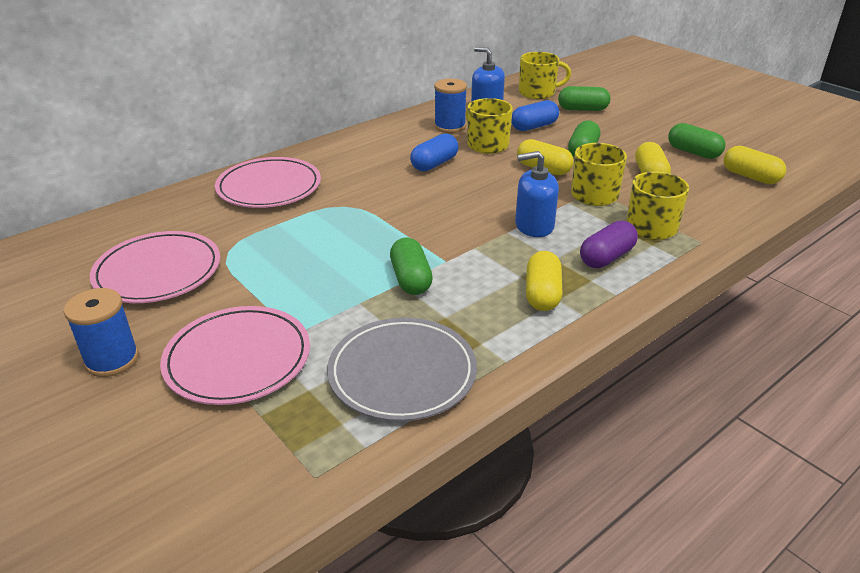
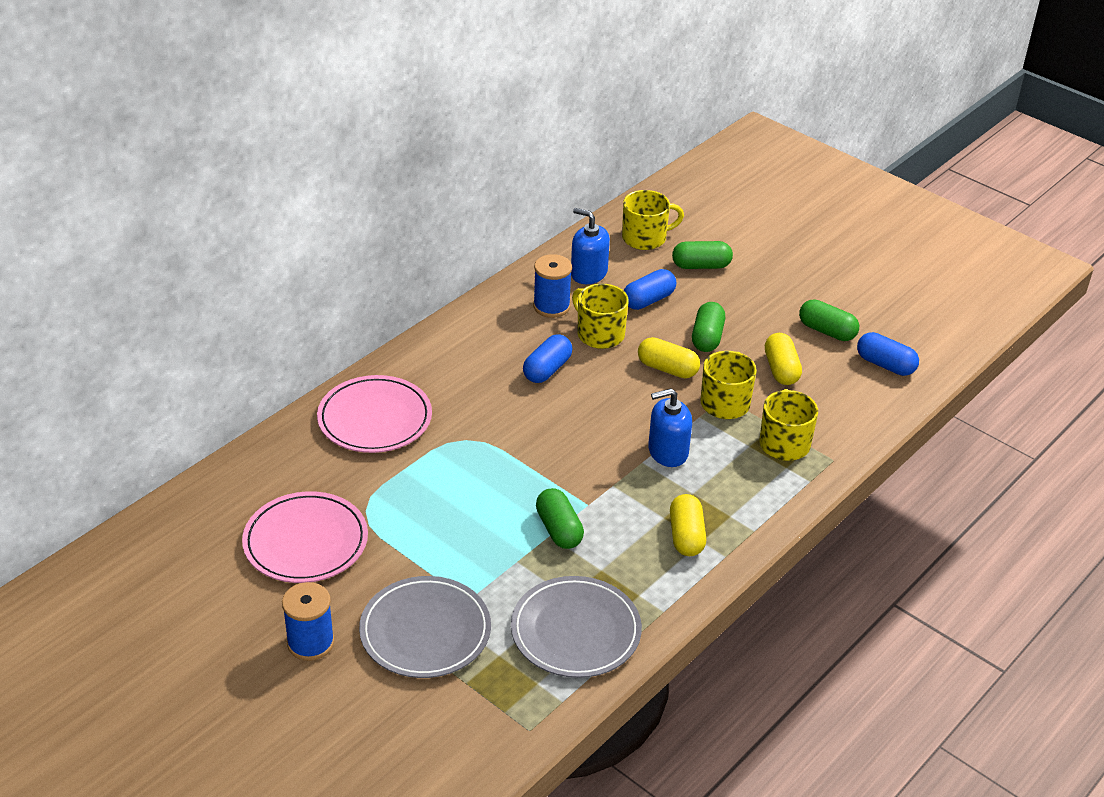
camera: 10 degrees left, 5 degrees up
(238, 359) = (425, 631): pink plate -> grey plate
(606, 257) = (743, 487): purple capsule -> none
(750, 177) = (885, 365): yellow capsule -> blue capsule

